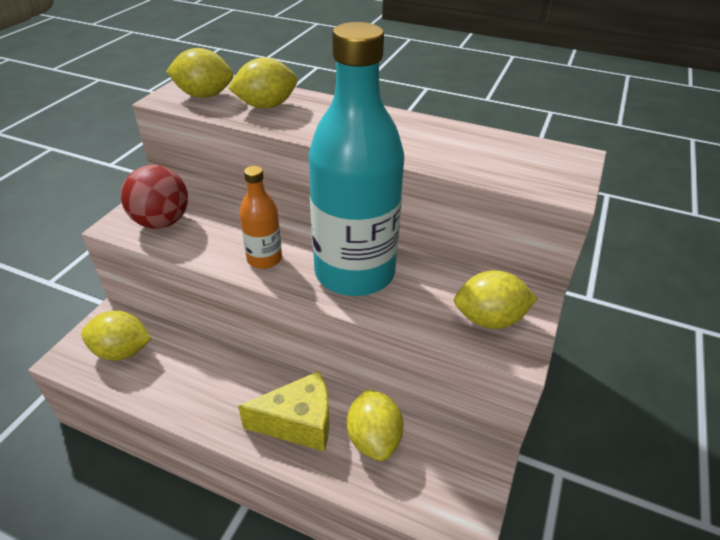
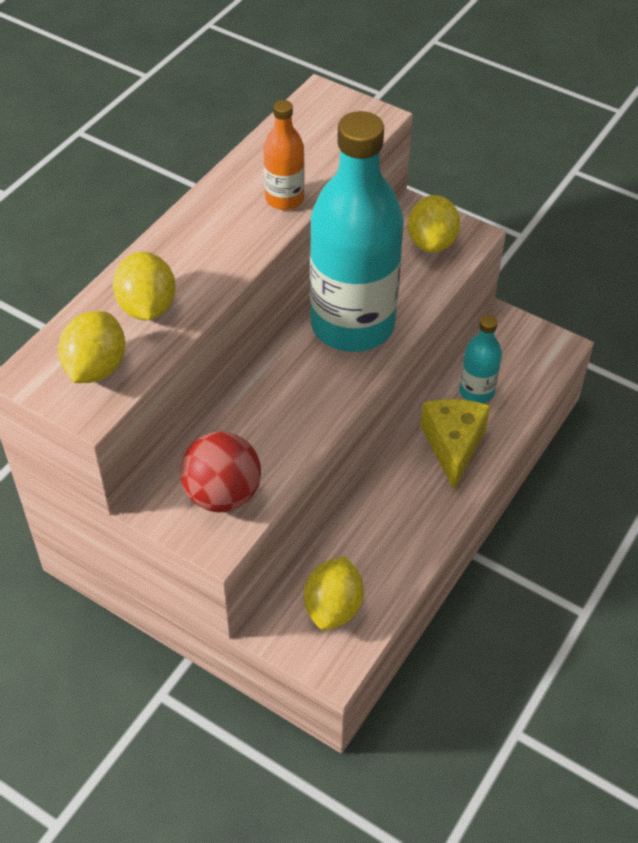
camera: 80 degrees left, 10 degrees up
(264, 259) = (316, 396): orange bottle -> orange bottle (284, 199)
(374, 439) = (476, 391): yellow lemon -> turquoise bottle

